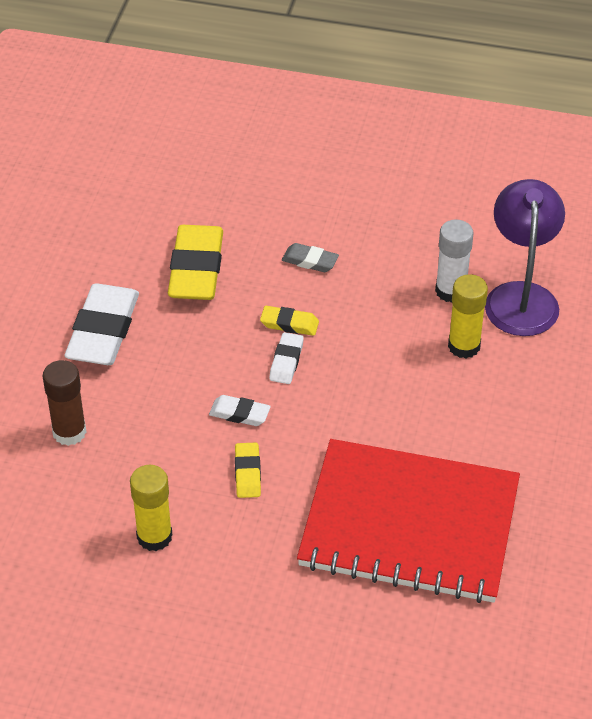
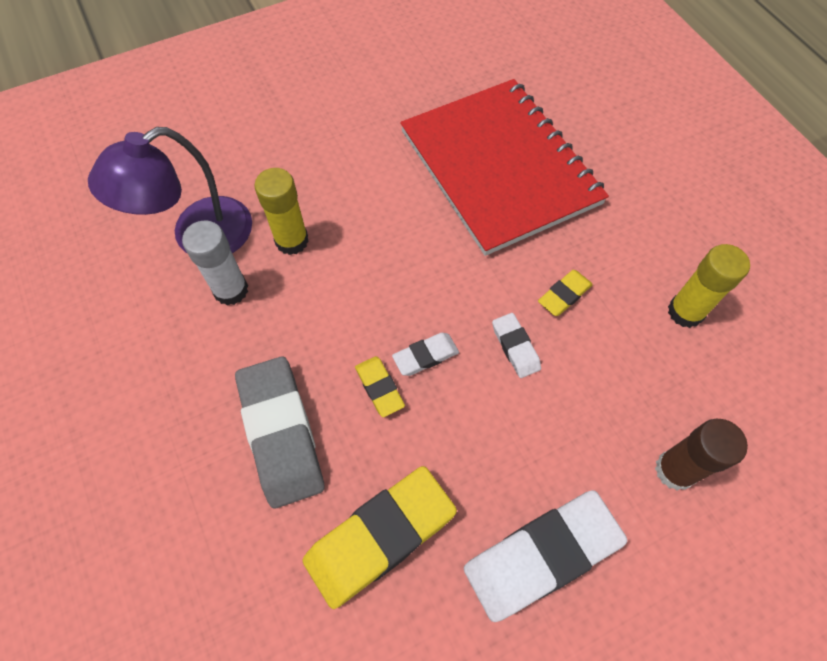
camera: 130 degrees left, 15 degrees up
(310, 261) = (281, 433): grey eraser -> grey eraser, size x2.06

